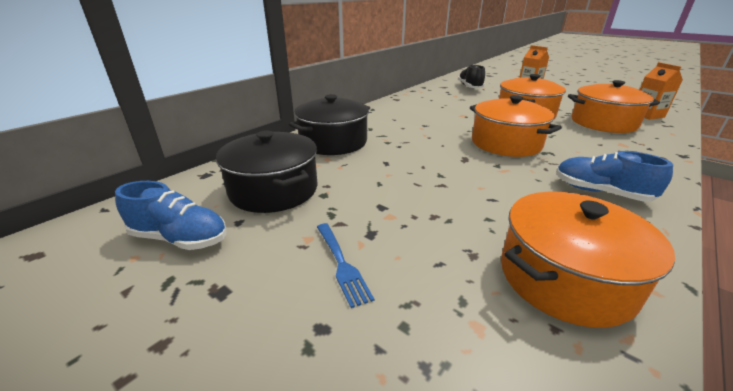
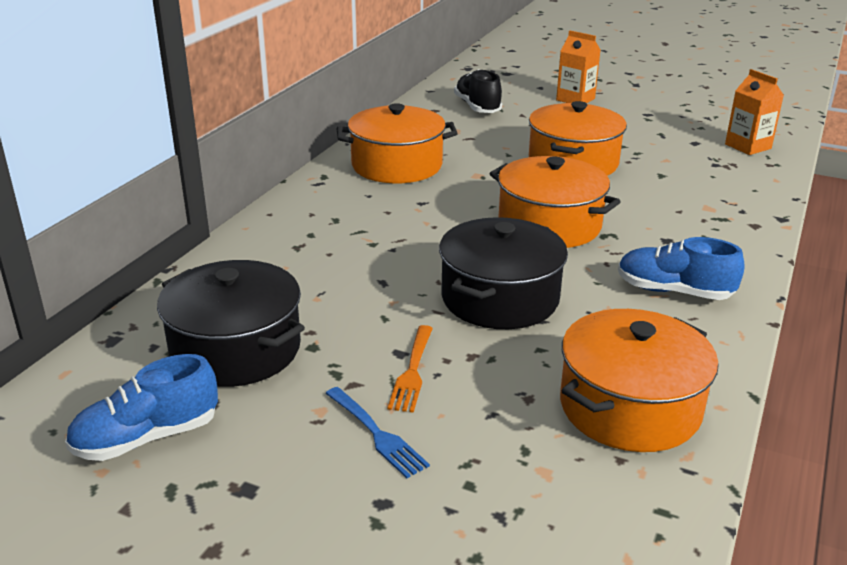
camera: 15 degrees left, 0 degrees up
(180, 238) = (146, 438): blue shoe -> blue shoe turned 150 degrees clockwise
(333, 142) = (286, 254): black pot -> black pot (500, 298)
(386, 221) = (412, 371): none -> orange fork
(603, 123) = (686, 169): orange pot -> orange pot (397, 165)

